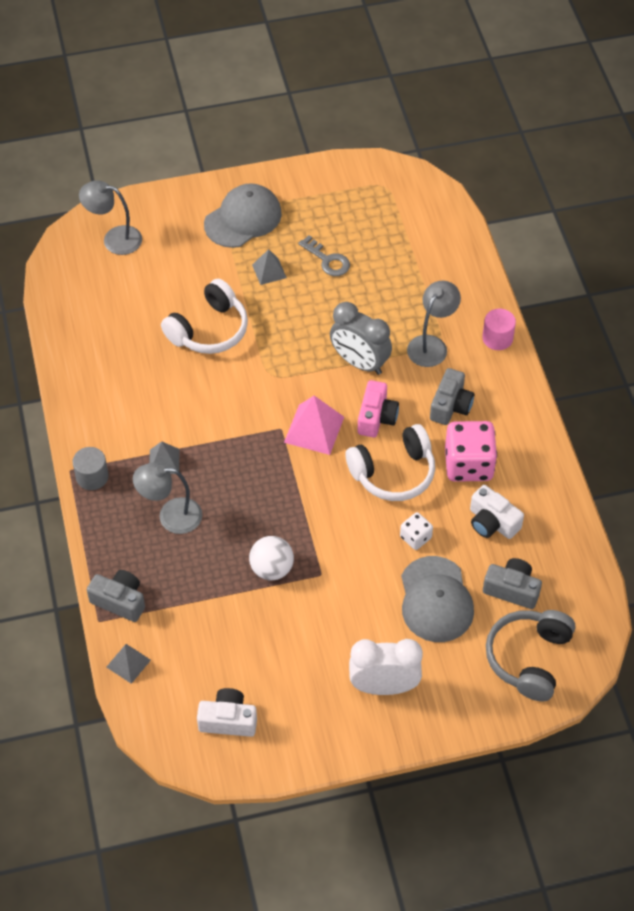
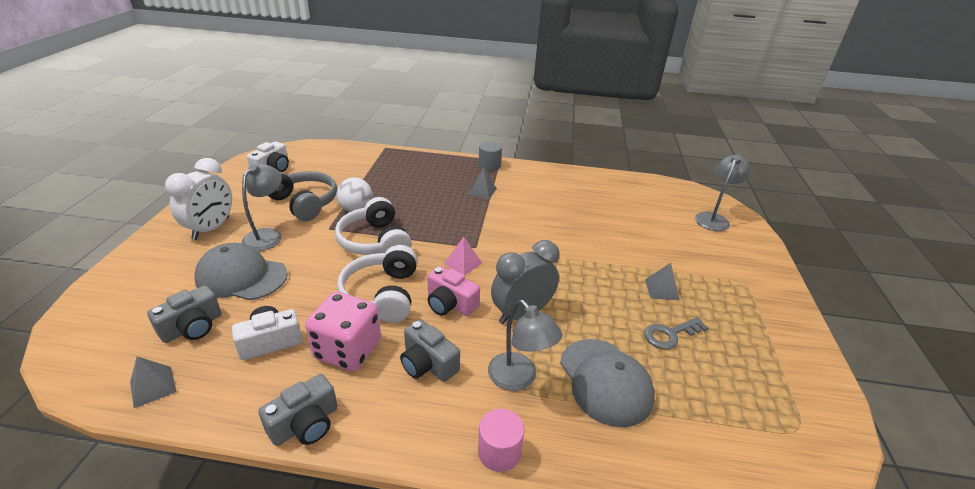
camera: 110 degrees right, 20 degrees down
(120, 601) = (391, 155): grey camera -> grey camera (305, 424)
(128, 663) = (348, 149): grey pyramid -> grey pyramid (153, 386)
(171, 516) = (435, 184): grey lamp -> grey lamp (267, 235)
(209, 330) = (599, 239): white headphones -> white headphones (375, 241)
(243, 218) = (737, 292): grey cap -> grey cap (605, 381)
(314, 429) = (463, 263): pink pyramid -> pink pyramid, size x0.61
(415, 537) = (308, 285): white dice -> none
(529, 658) = (122, 311): grey headphones -> grey headphones (304, 203)

